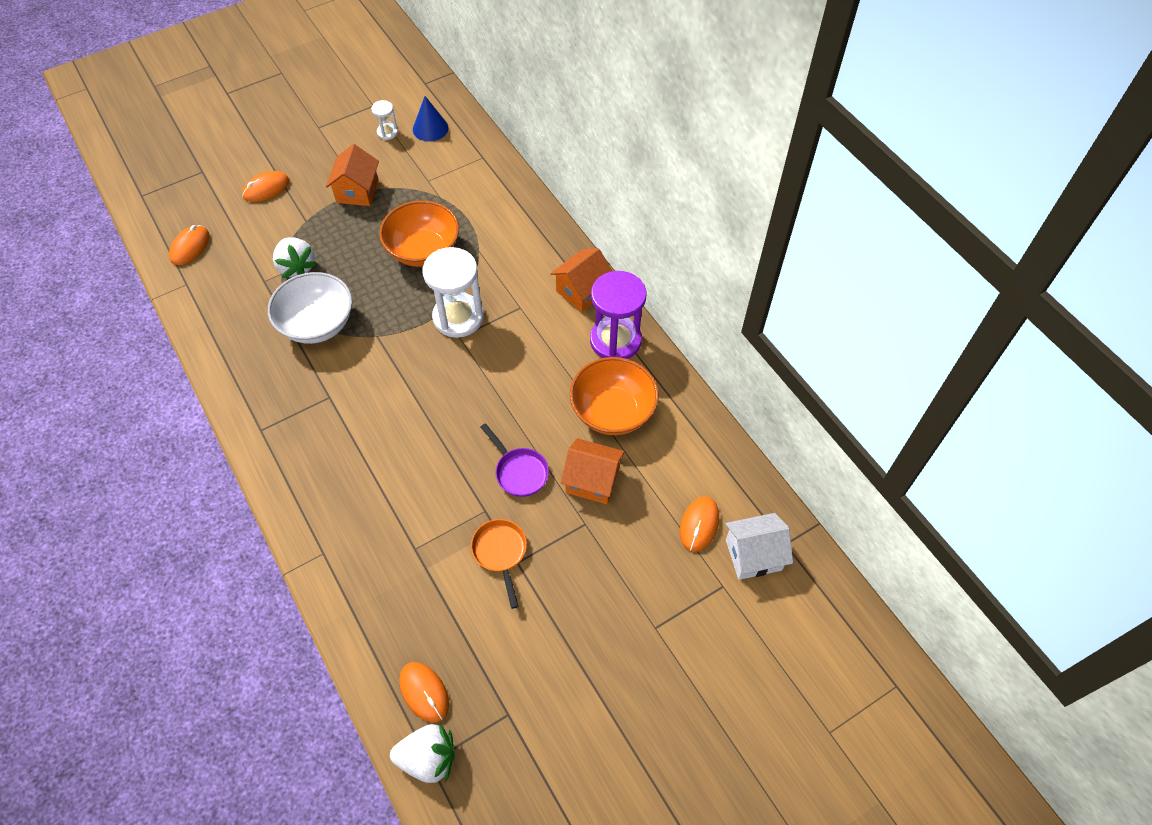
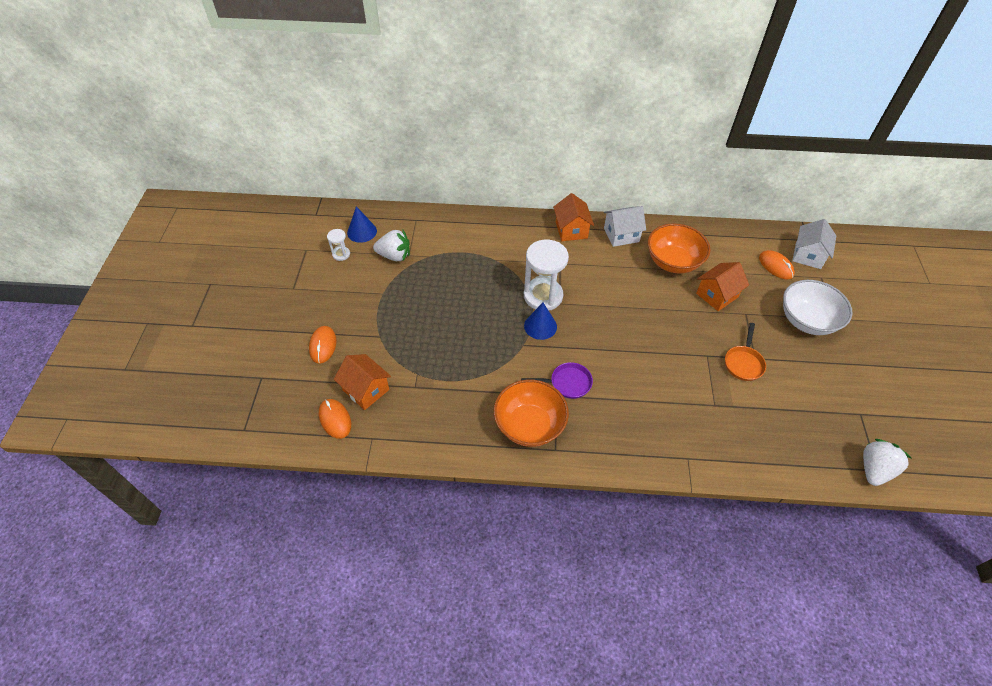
camera: 55 degrees left, 5 degrees down
(297, 267) = (420, 361): white strawberry -> white strawberry (394, 256)
(317, 324) = (485, 373): white bowl -> white bowl (807, 320)
(357, 191) = (380, 295): orange house -> orange house (366, 390)
(413, 337) = (540, 326): none -> blue cone
(423, 250) = (469, 286): orange bowl -> orange bowl (529, 425)
(424, 692) = (826, 450): orange mouse -> none
(500, 553) = (743, 363): orange pan -> orange pan turned 90 degrees counterclockwise
(519, 471) = (688, 325): purple pan -> purple pan (567, 383)
(615, 340) = (621, 235): purple hourglass -> white house

